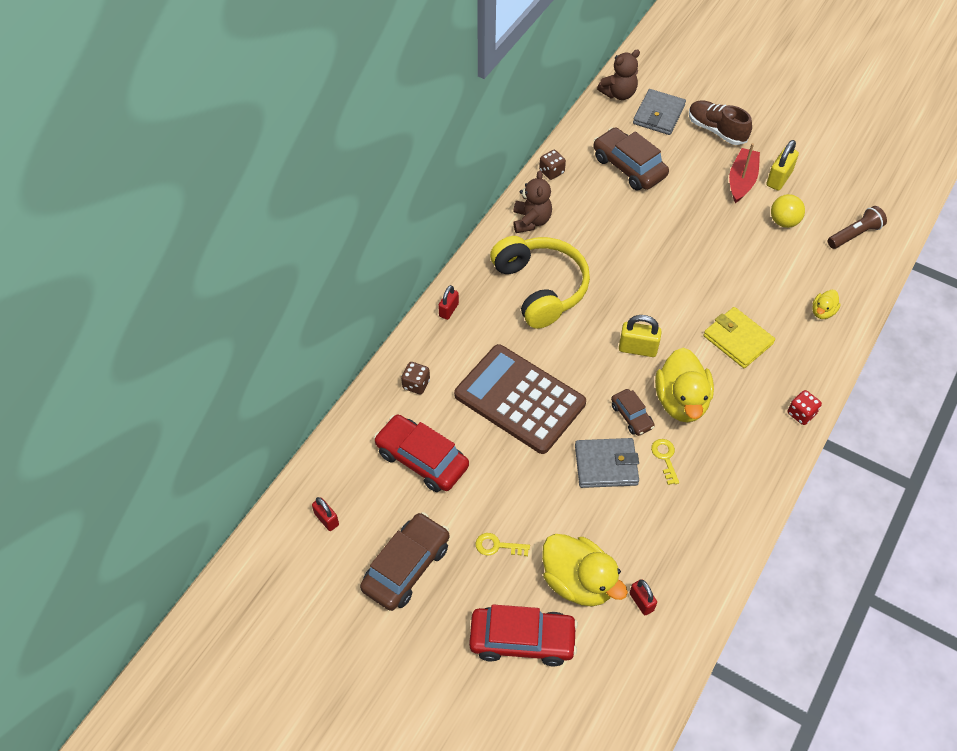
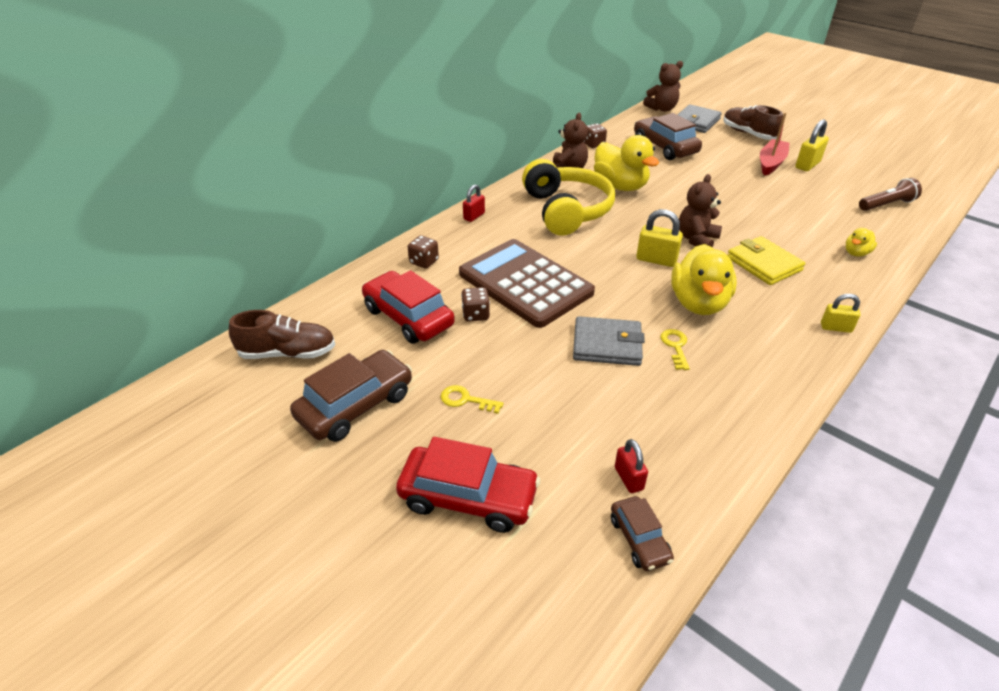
camera: 10 degrees right, 15 degrees down
(326, 519) = (288, 353): red padlock -> brown shoe
(482, 446) = (475, 314): none -> brown dice
(578, 582) = (553, 447): yellow duck -> yellow duck (620, 186)
(631, 416) = (642, 309): brown car -> brown car (639, 539)
(673, 313) = (696, 239): none -> brown teddy bear
(784, 221) = (813, 190): yellow ball -> none
(801, 414) = (836, 327): red dice -> yellow padlock

